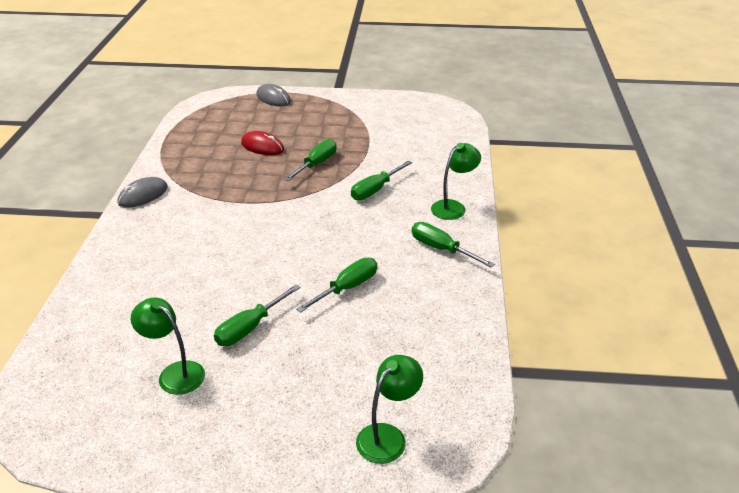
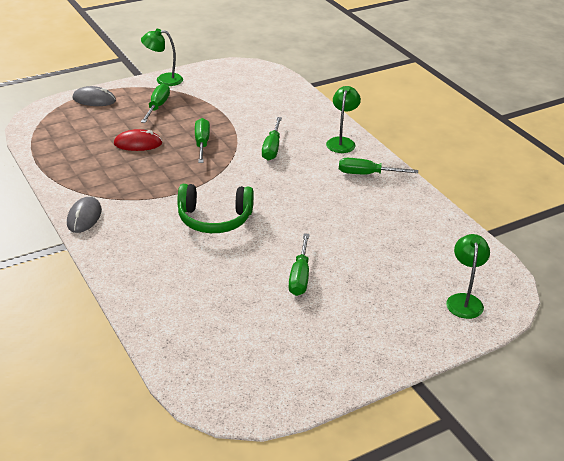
camera: 35 degrees left, 0 degrees up
(175, 373) = (284, 327): green lamp -> green lamp (163, 80)
(242, 238) = (214, 219): none -> green headphones
(347, 288) = (334, 224): green screwdriver -> green screwdriver (157, 106)

